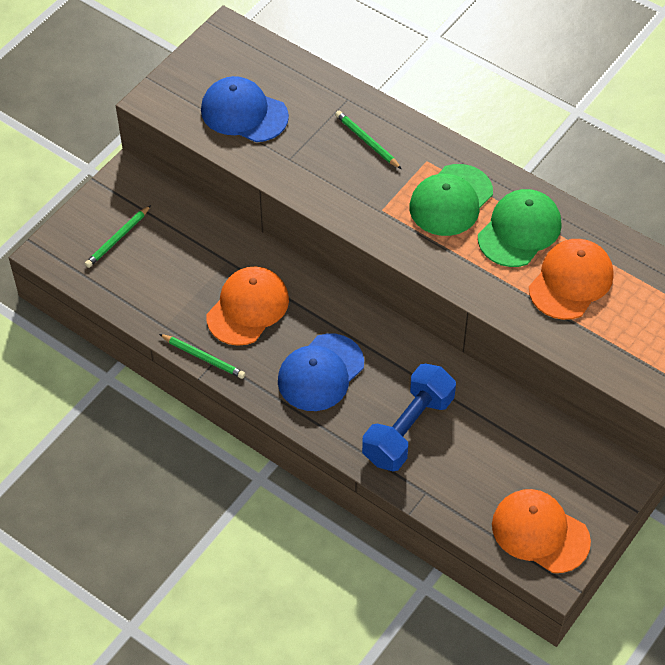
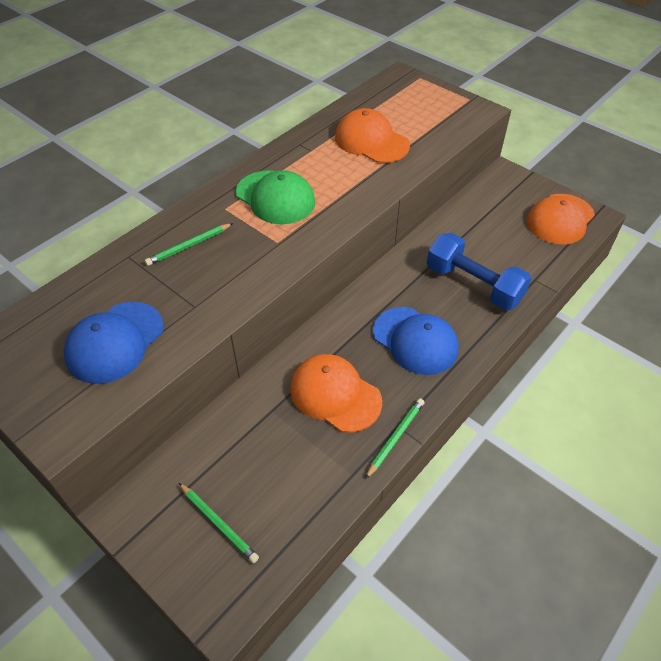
camera: 85 degrees left, 5 degrees down
(519, 231) = (316, 162): green cap -> none

